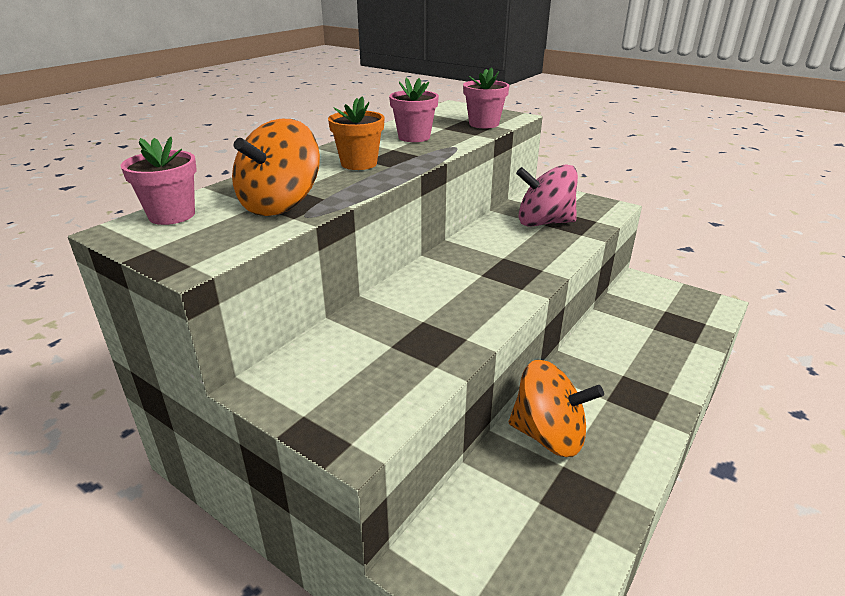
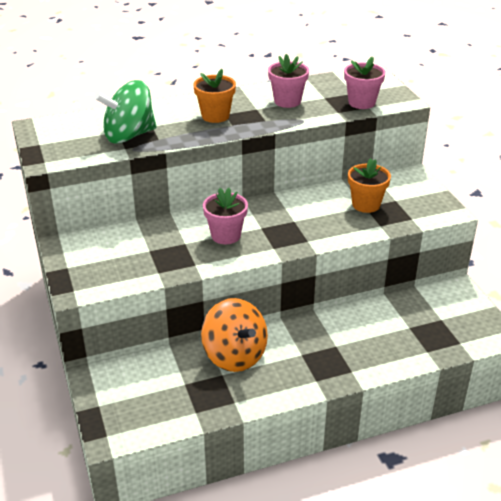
camera: 35 degrees right, 5 degrees up
(172, 215) = (68, 124): pink flower pot -> pink flower pot (226, 235)
(280, 205) = (129, 135): orange spinning top -> green spinning top
(544, 222) = (366, 204): pink spinning top -> orange flower pot

